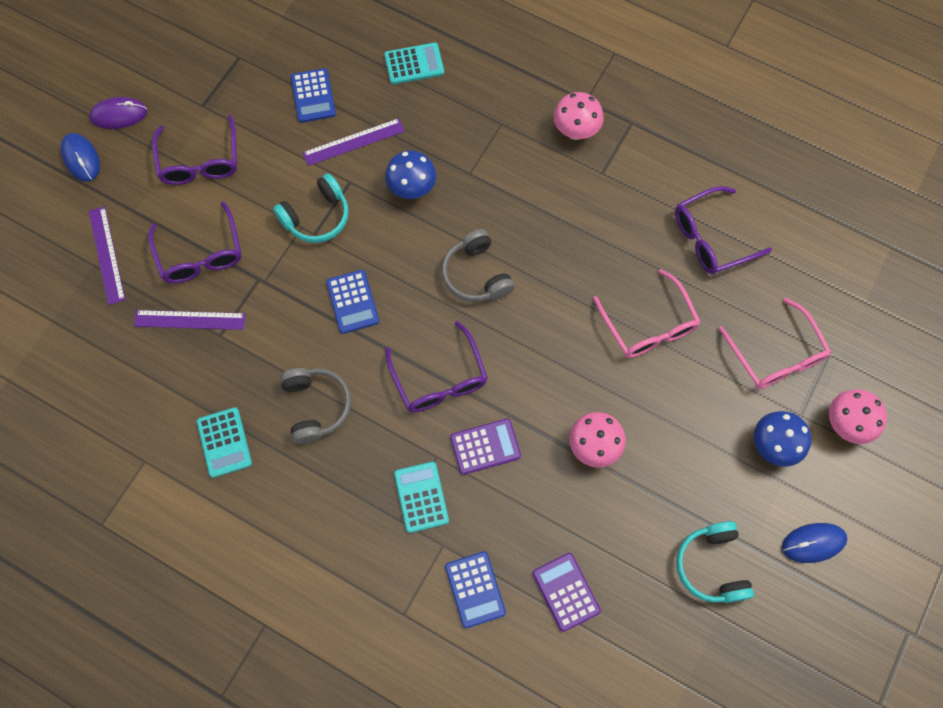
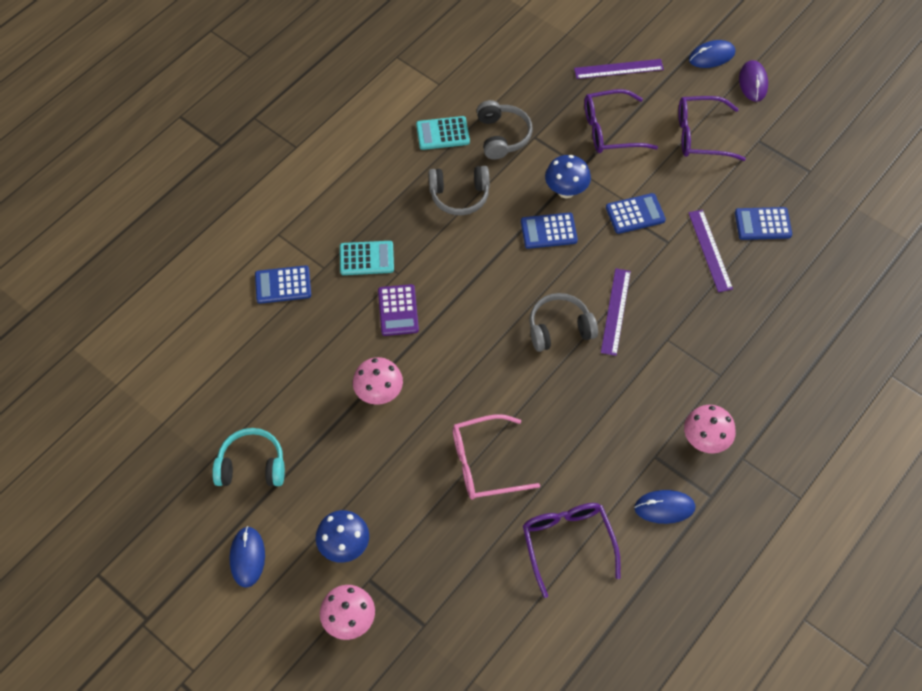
camera: 100 degrees right, 10 degrees down
(190, 320) = (551, 119): purple ruler -> purple ruler (615, 311)
(221, 372) = (502, 136): none -> grey headphones
(317, 217) = (635, 214): turquoise headphones -> blue calculator
(412, 189) = (655, 290): blue mushroom -> blue mushroom (566, 191)
(414, 64) = (794, 310): turquoise calculator -> none
(439, 379) = (465, 285): purple glasses -> none
(566, 592) = (262, 349): purple calculator -> none
(653, 160) = (664, 507): none -> blue mouse
(776, 355) = (432, 573): pink glasses -> none

